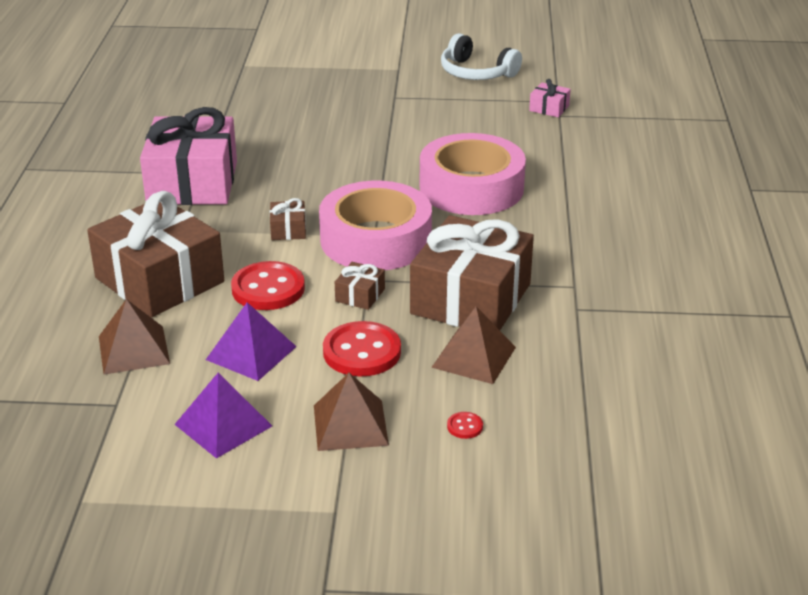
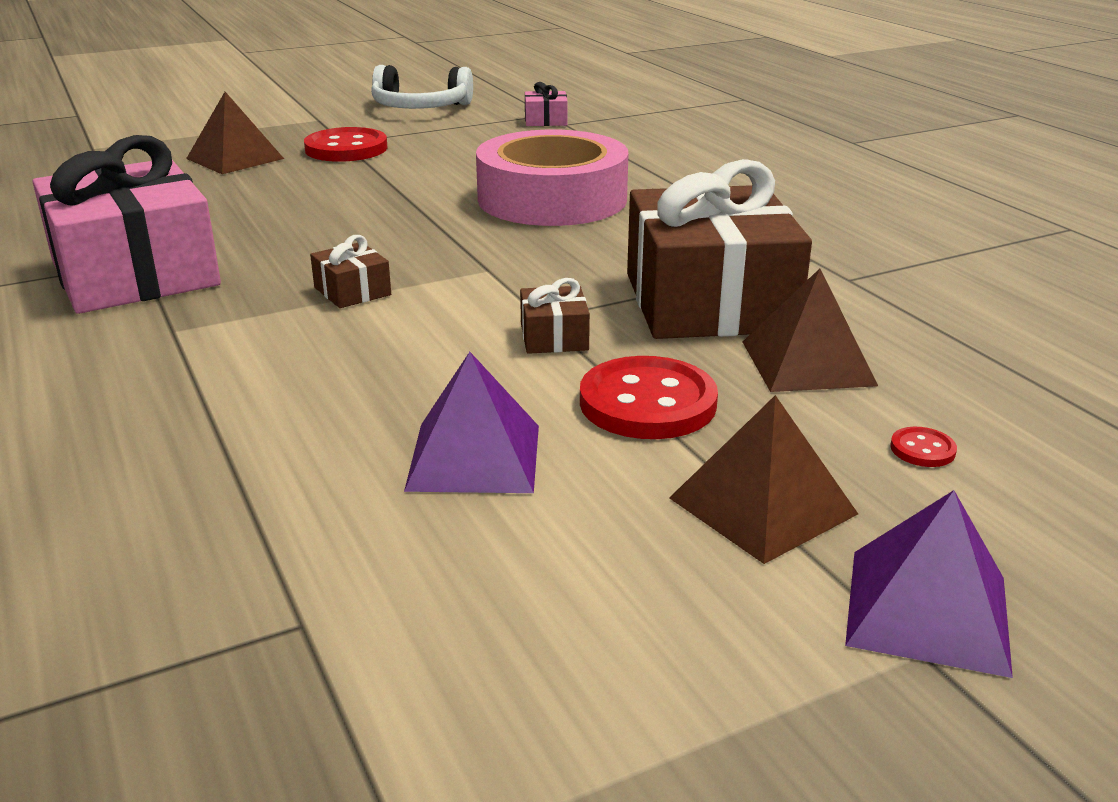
camera: 30 degrees left, 5 degrees down
(134, 349) = (249, 518): brown pyramid -> brown pyramid (235, 158)
(159, 280) = (198, 403): brown gift -> none
(223, 425) = (553, 583): purple pyramid -> purple pyramid (927, 610)
(268, 289) = (403, 366): red button -> red button (346, 149)
(376, 240) = (496, 273): pink tape -> none

